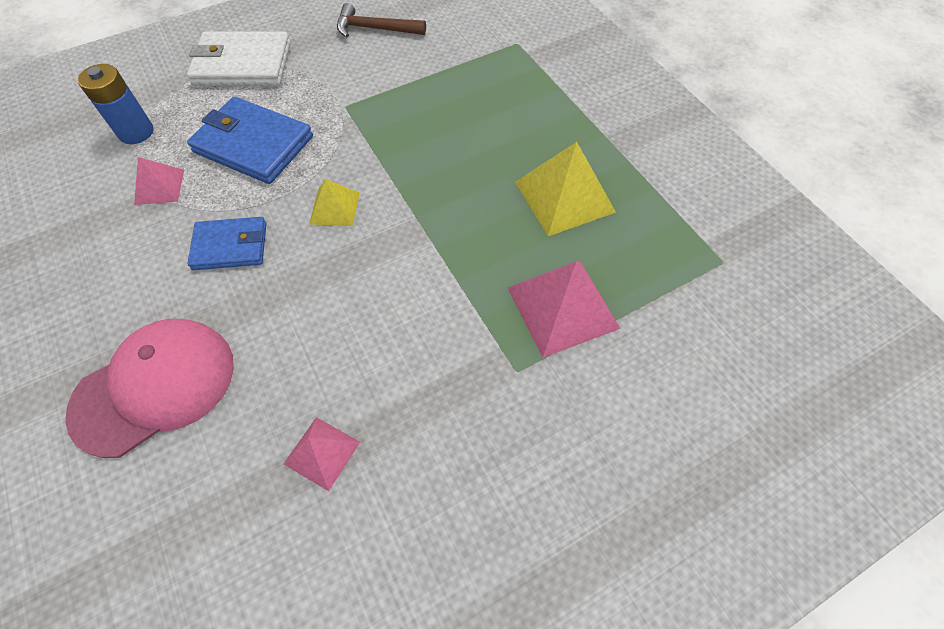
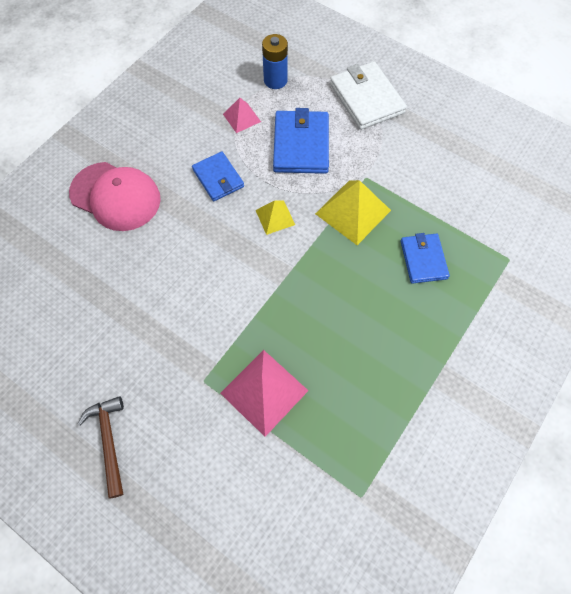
camera: 65 degrees right, 5 degrees up
(322, 453) = (110, 297): pink pyramid -> none
(375, 29) = (456, 156): brown hammer -> brown hammer (109, 441)
(478, 102) = (423, 259): none -> blue wallet
(564, 196) = (363, 357): yellow pyramid -> yellow pyramid (353, 211)

